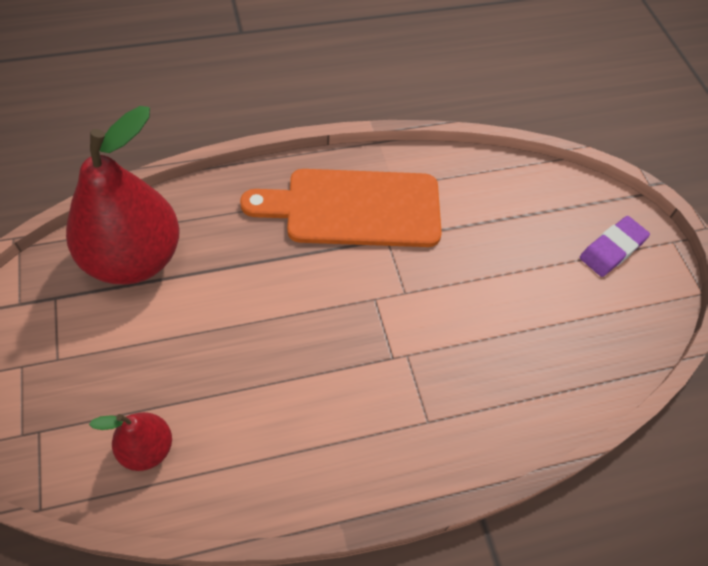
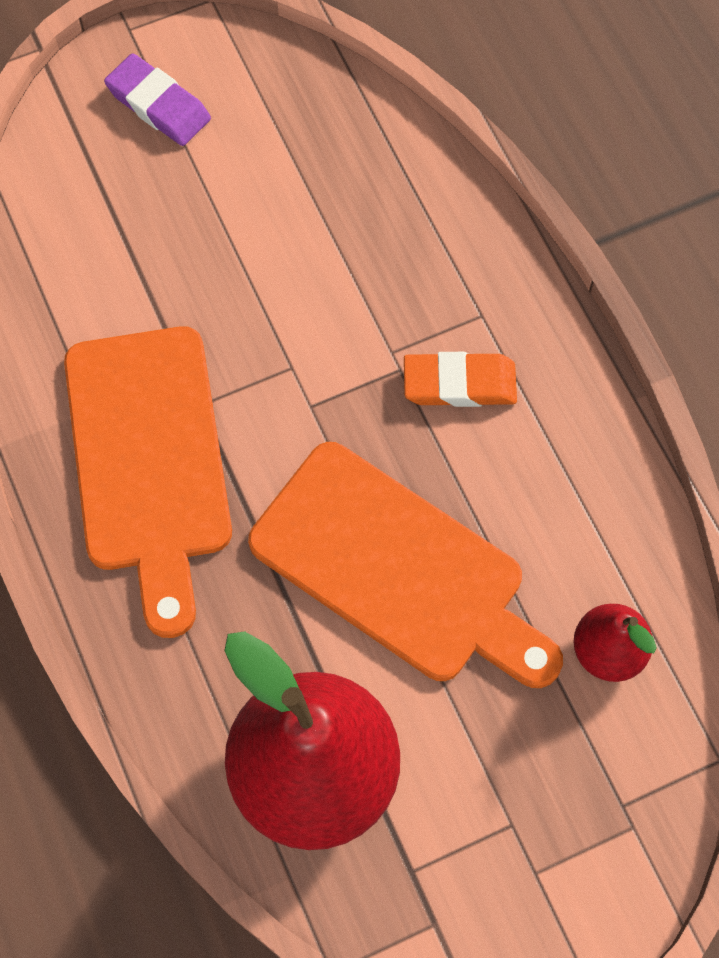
camera: 95 degrees left, 10 degrees up
(248, 327) = (397, 568): none -> orange cutting board
(374, 394) = (459, 384): none -> orange eraser

